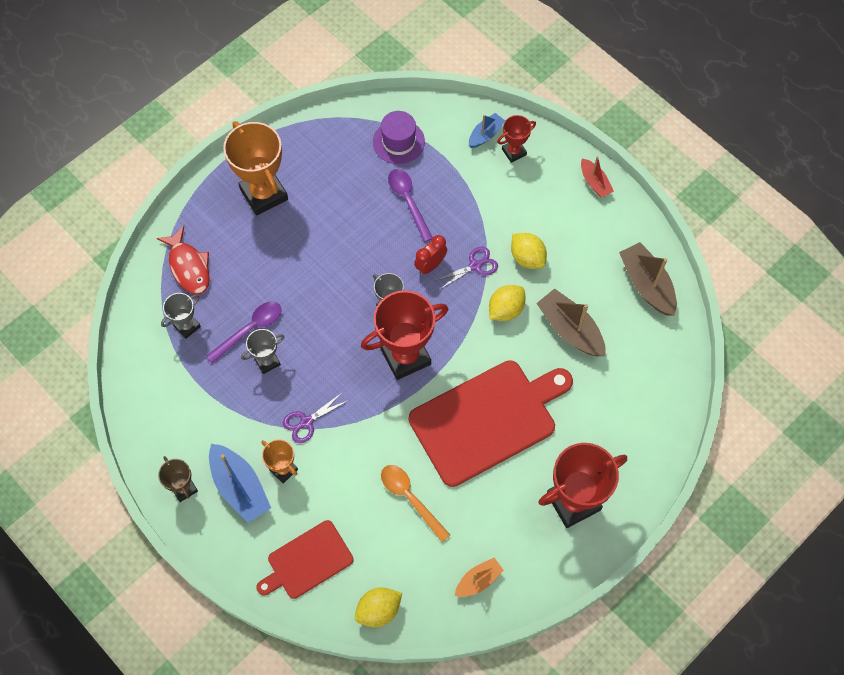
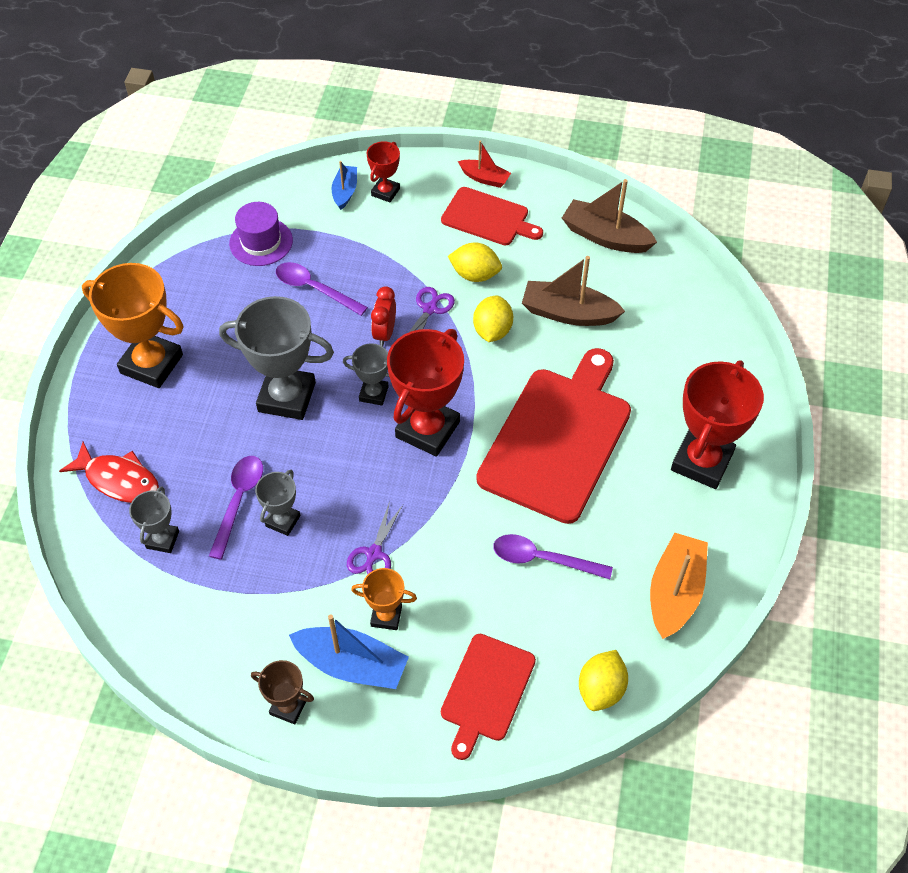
camera: 35 degrees left, 10 degrees down
(332, 273) = (287, 397): none -> grey trophy
(410, 498) = (543, 559): orange spoon -> purple spoon
(478, 580) = (675, 592): orange boat -> orange boat, size x1.70
(572, 217) = (488, 218): none -> red cutting board

